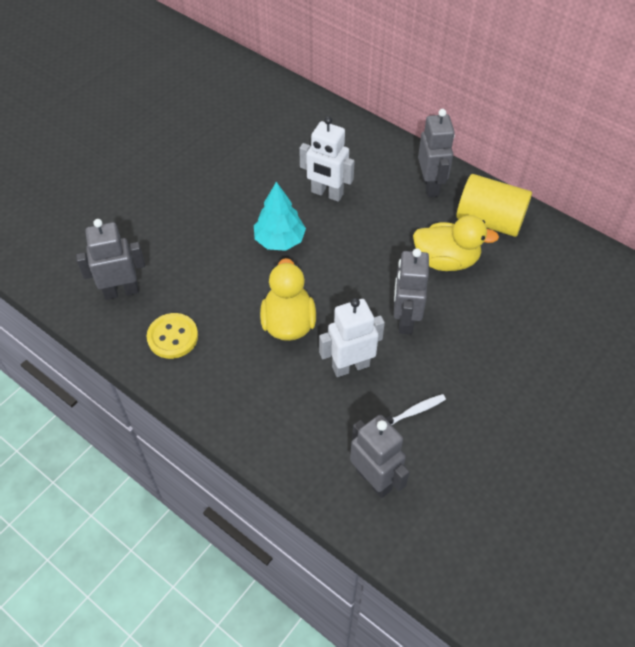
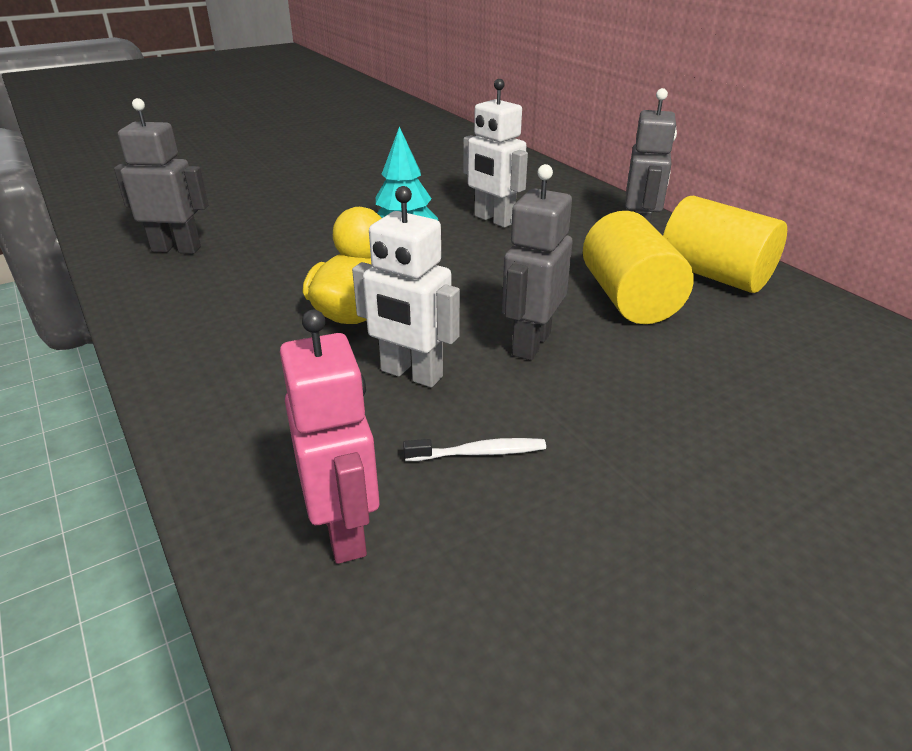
camera: 20 degrees right, 20 degrees down
(173, 337) = (194, 296): yellow button -> none
(350, 366) = (411, 374): white robot -> white robot turned 150 degrees counterclockwise
(374, 479) = (345, 530): grey robot -> pink robot
(446, 260) = (629, 299): yellow duck -> yellow cylinder

